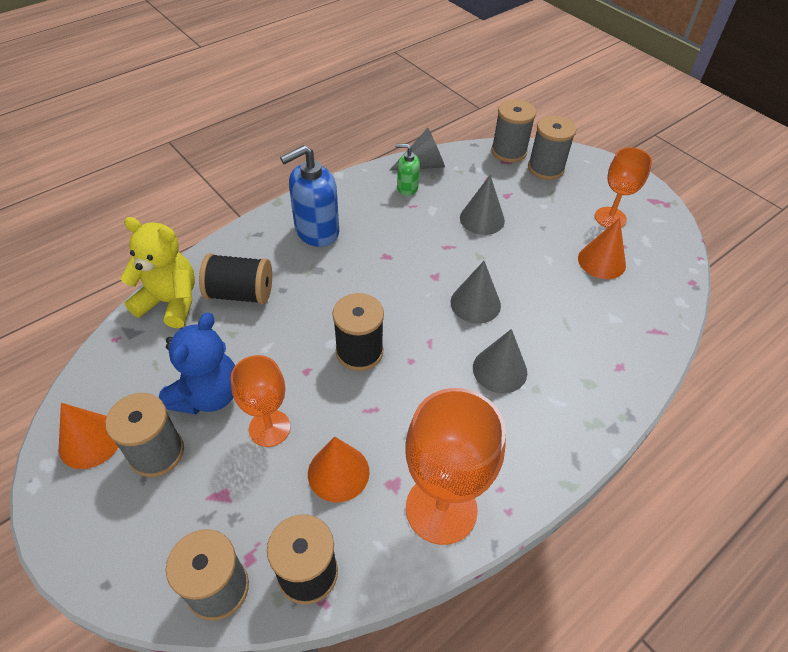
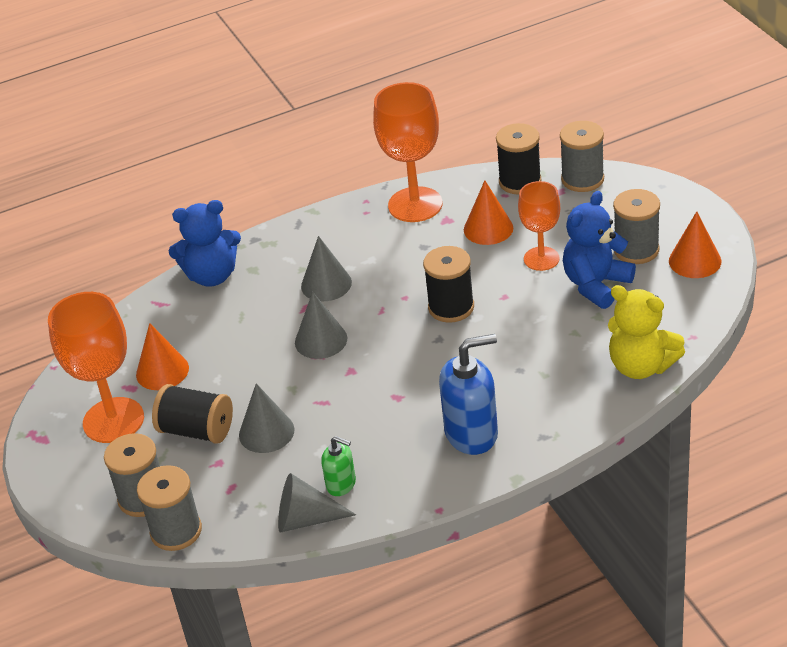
camera: 160 degrees left, 10 degrees down
(240, 293) = (565, 369): black spool -> black spool (196, 430)
(610, 218) = (113, 420): orange goblet -> orange goblet, size x1.60
(627, 370) = (212, 276): none -> blue teddy bear

